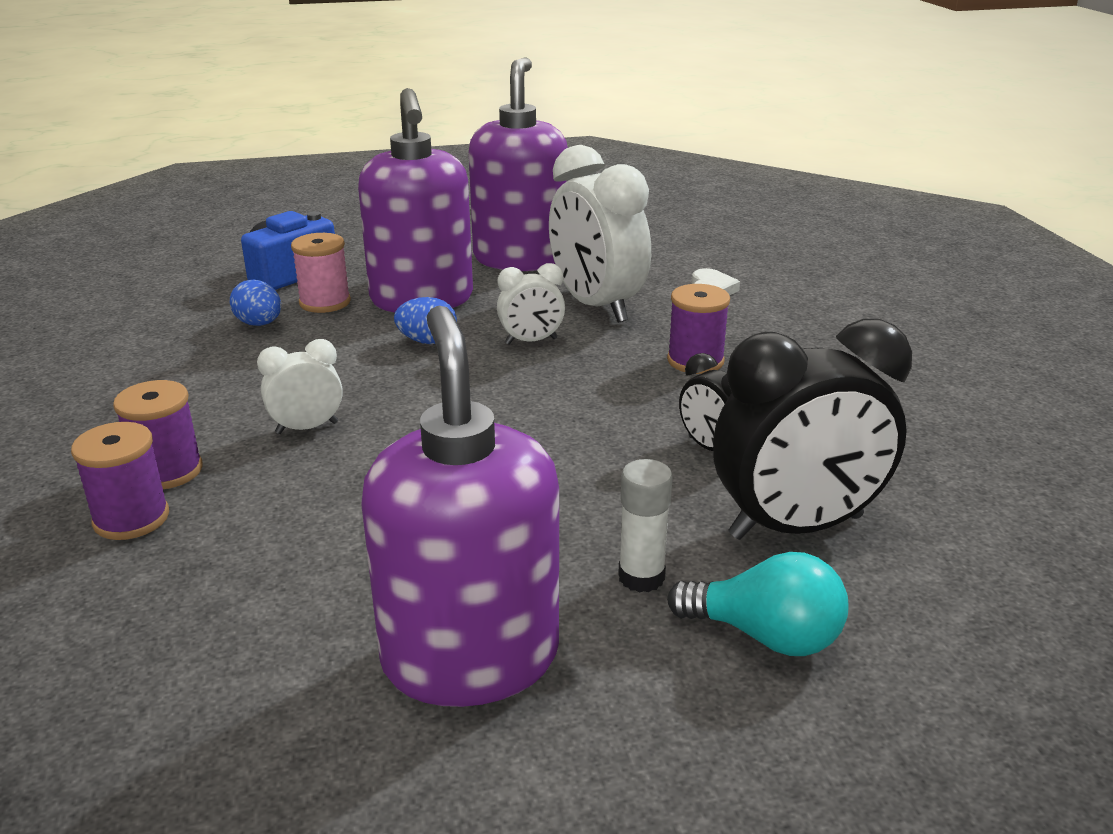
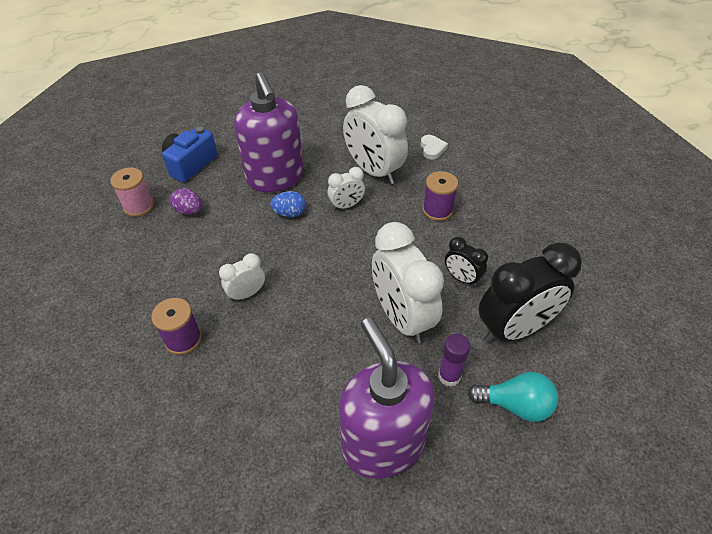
camera: 10 degrees left, 20 degrees up
(131, 518) = (178, 378): purple spool -> none
(259, 324) = (189, 211): blue egg -> purple egg
(325, 302) = (220, 187): pink spool -> pink spool (139, 206)
(520, 259) = (320, 134): purple soap dispenser -> none
(577, 487) = (402, 317): none -> white clock
(641, 577) = (449, 376): white glue stick -> purple glue stick

